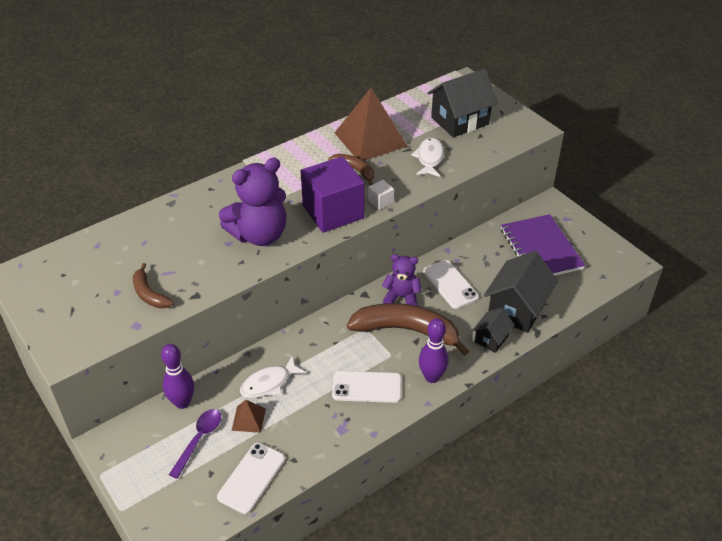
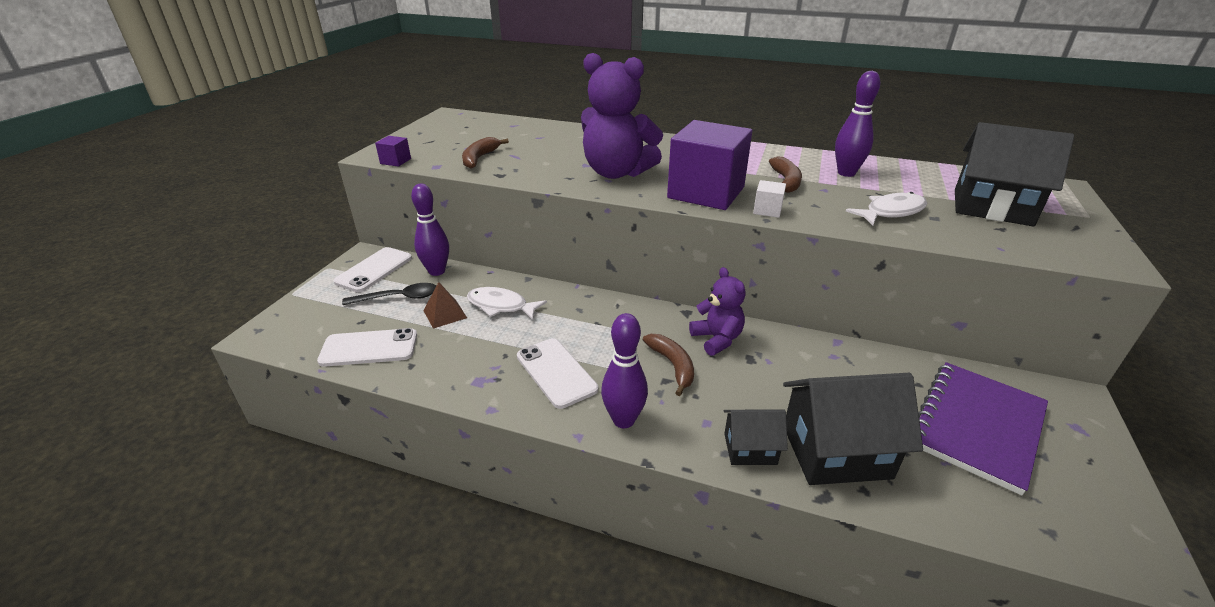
camera: 55 degrees right, 10 degrees down
(96, 346) = (395, 161): none -> purple cube
(199, 439) = (399, 298): purple spoon -> black spoon
(370, 139) = (846, 173): brown pyramid -> purple bowling pin
(407, 331) = (672, 366): brown banana -> brown banana, size x0.51
(450, 284) = (788, 368): white phone -> white phone (374, 270)

